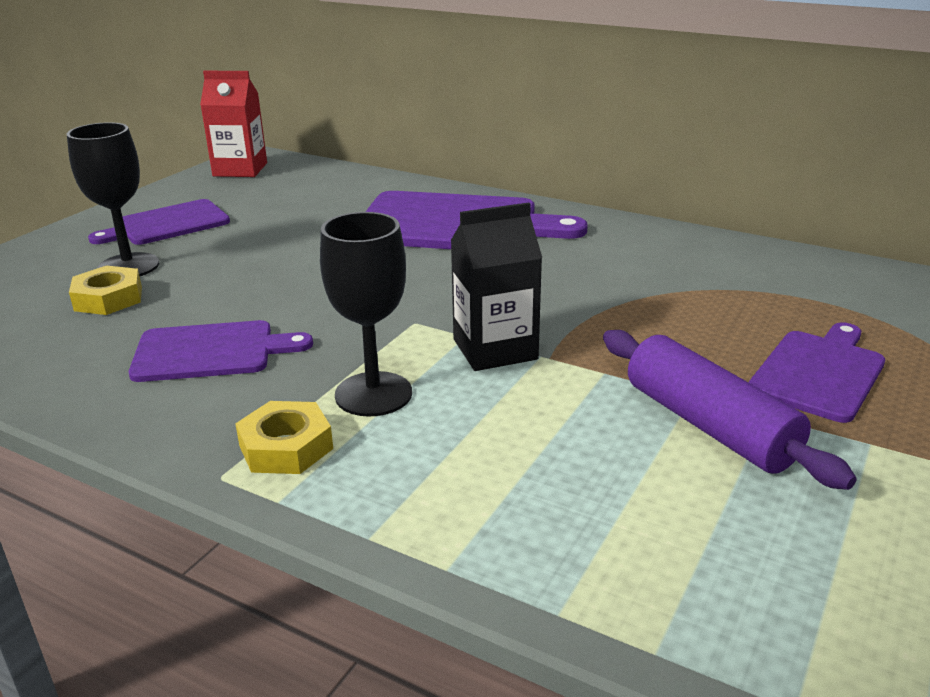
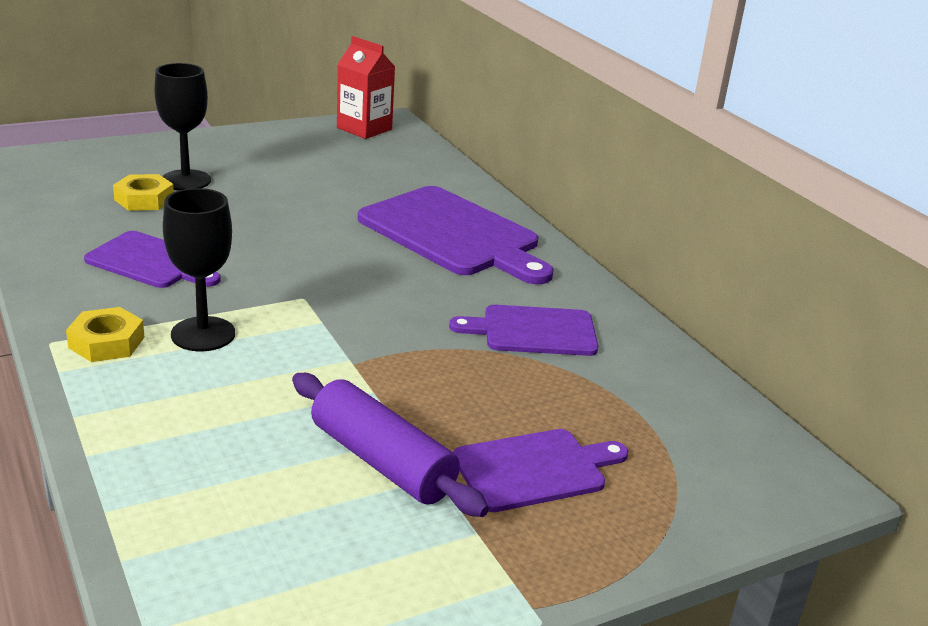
camera: 30 degrees right, 0 degrees up
(167, 224) = (253, 157): purple cutting board -> purple cutting board (533, 331)
(495, 349) = (326, 340): black carton -> none
(709, 425) = (382, 461): purple rolling pin -> purple rolling pin turned 45 degrees counterclockwise

